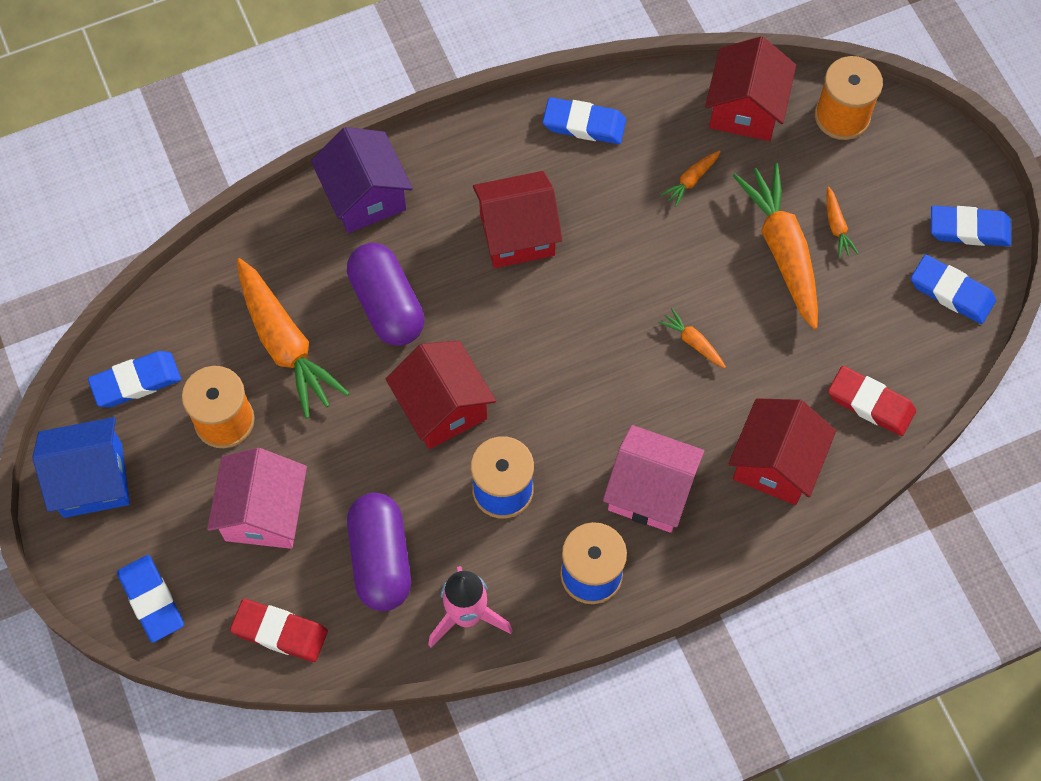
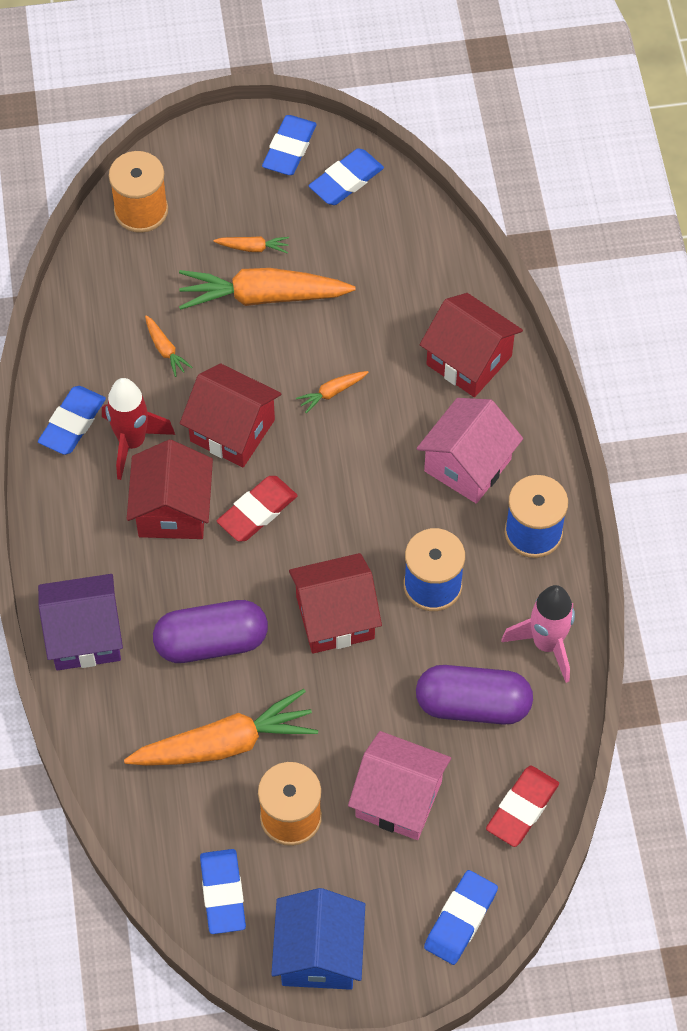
camera: 75 degrees left, 5 degrees down
(151, 600) = (460, 919): blue eraser -> blue eraser turned 45 degrees counterclockwise
(579, 180) = (132, 442): none -> red rocket
(745, 109) = (105, 285): red house -> red house (232, 430)
(870, 403) = (433, 272): red eraser -> red eraser (257, 511)

